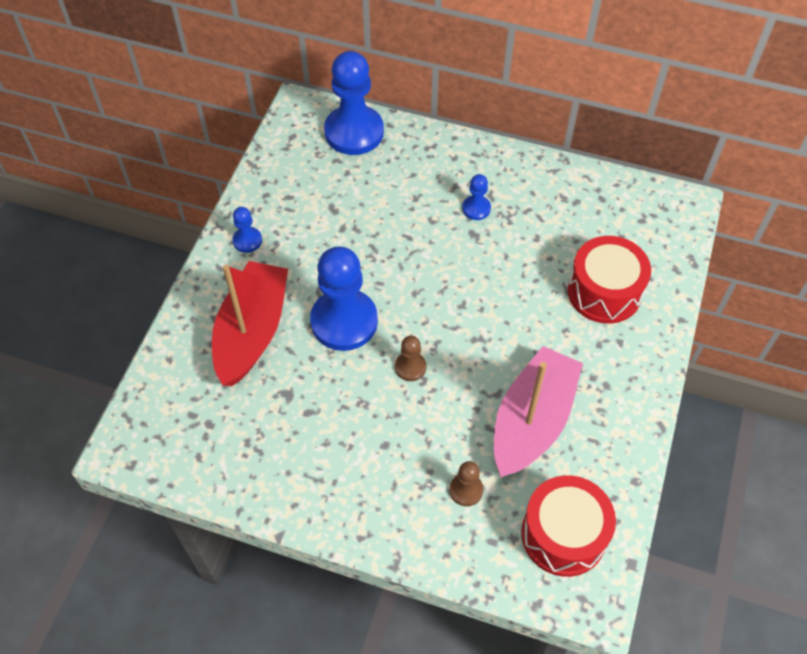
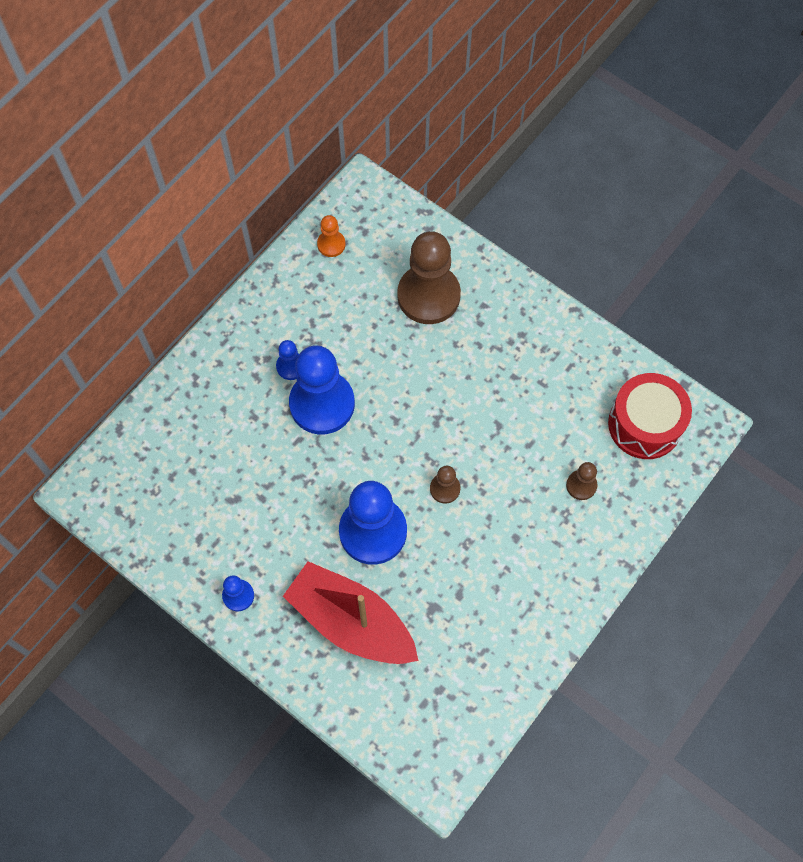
camera: 70 degrees left, 10 degrees up
(354, 132) = (141, 446): blue pawn -> blue pawn (322, 404)
(532, 421) = (535, 407): pink boat -> none
(604, 292) = (428, 296): red drum -> brown pawn
(613, 199) = (331, 244): none -> orange pawn

